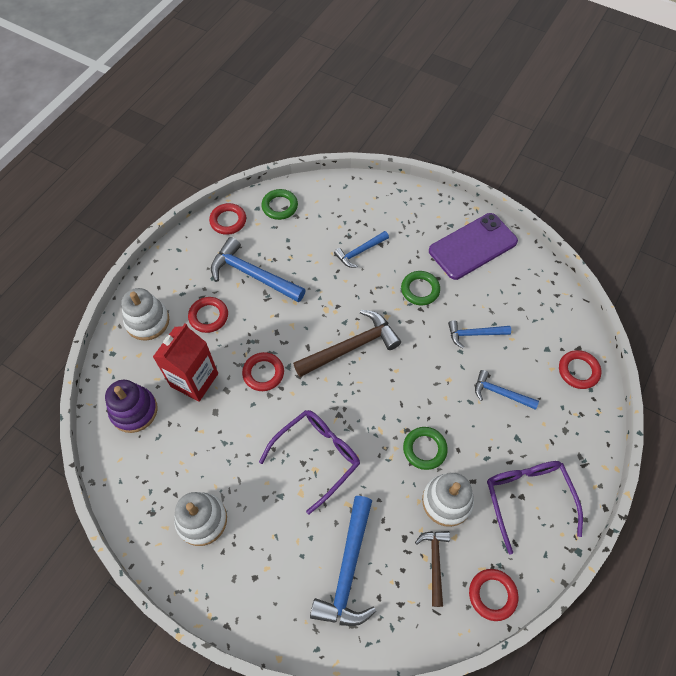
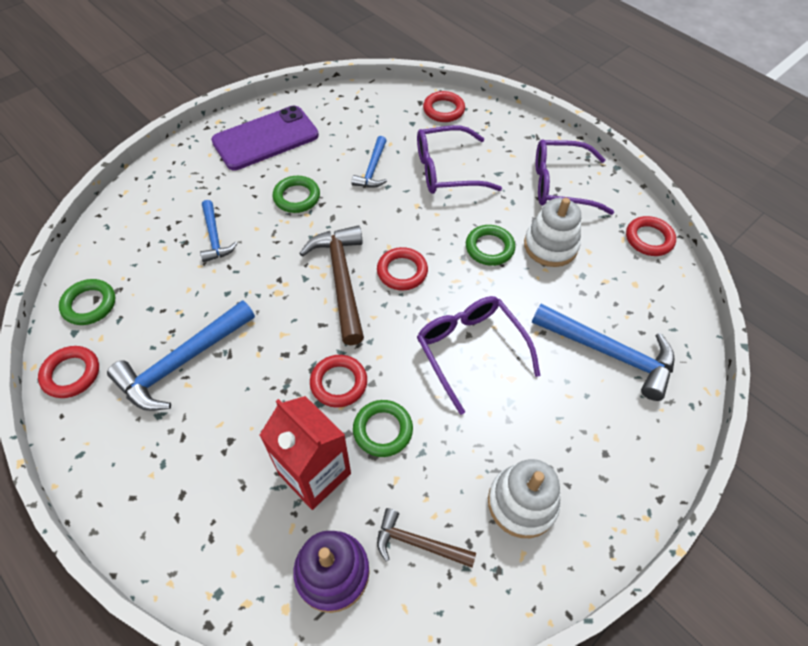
camera: 75 degrees left, 5 degrees down
(147, 321) = (186, 525): white stacking toy -> none
(208, 316) = (220, 434): red ring -> red ring (402, 271)
(235, 412) = (383, 430): none -> green ring
(434, 562) = (612, 274): brown hammer -> brown hammer (418, 543)
(473, 246) = (265, 138): purple phone -> purple phone turned 75 degrees clockwise
(500, 393) = (447, 170): blue hammer -> purple glasses

